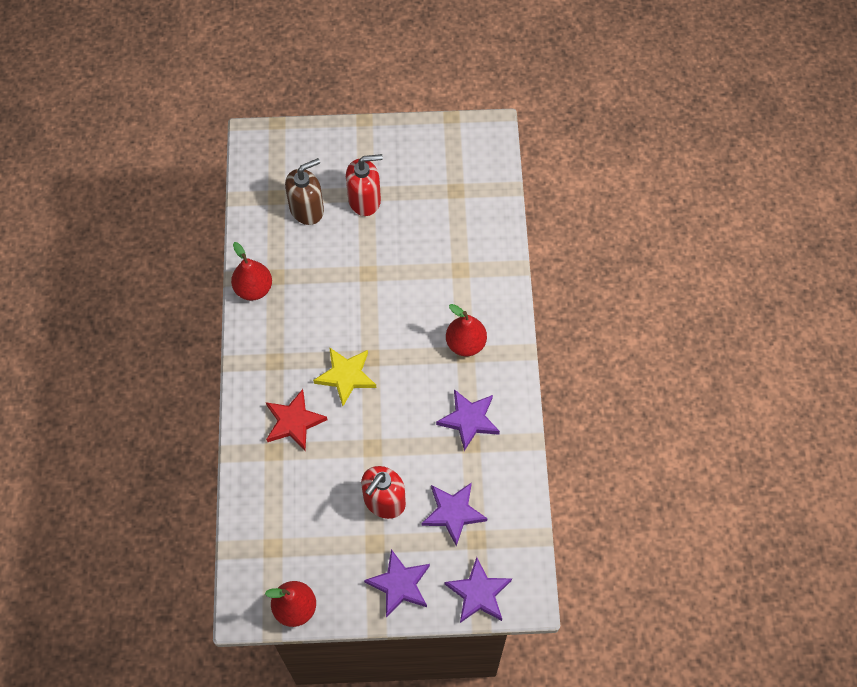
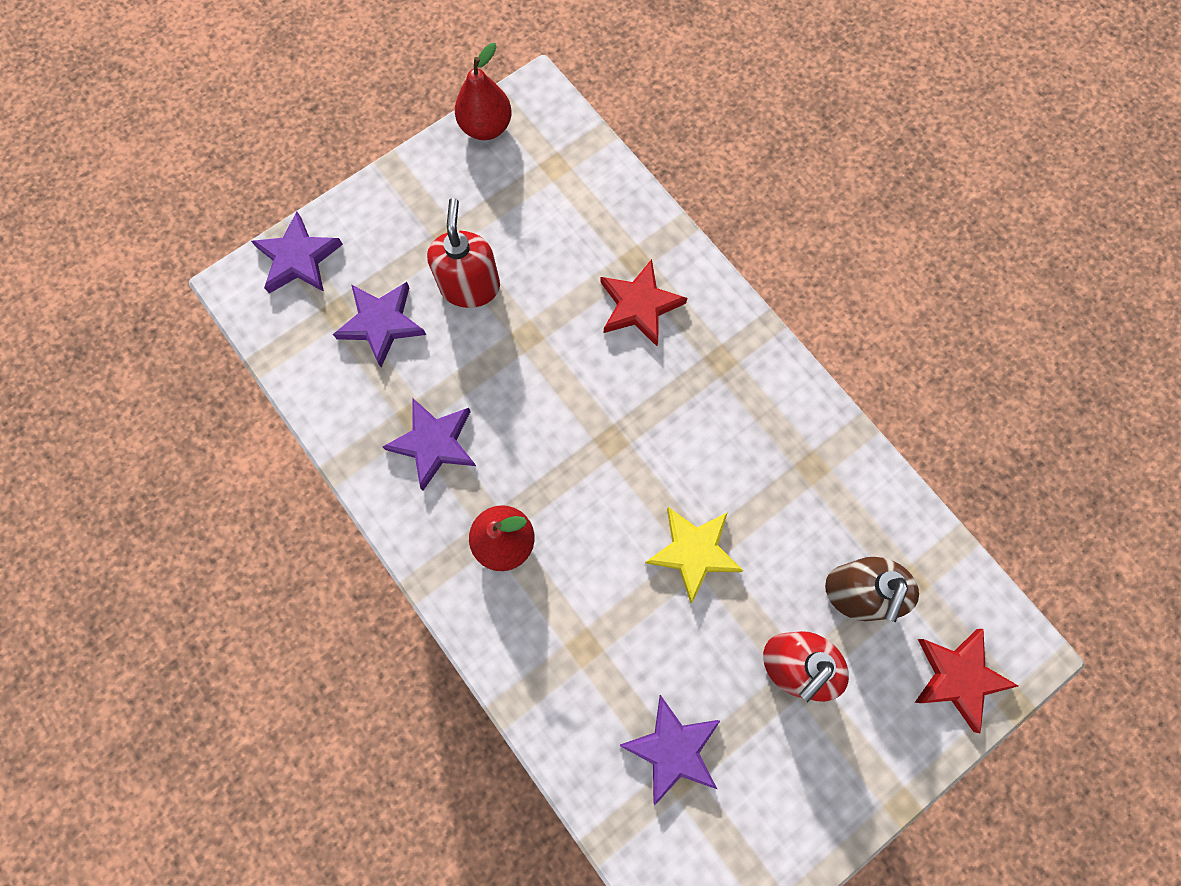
camera: 145 degrees right, 10 degrees up
(254, 289) = (824, 432): red pear -> none
(292, 148) = (958, 677): none -> red star
(346, 376) = (622, 398): yellow star -> yellow star (693, 552)
(399, 584) = (392, 214): purple star -> purple star (673, 749)

